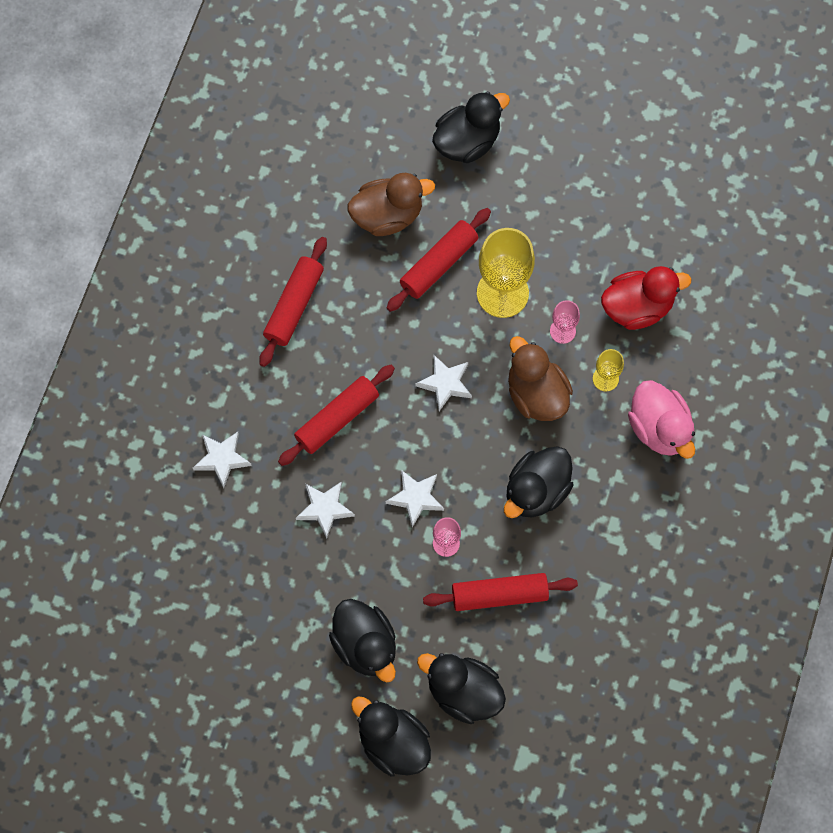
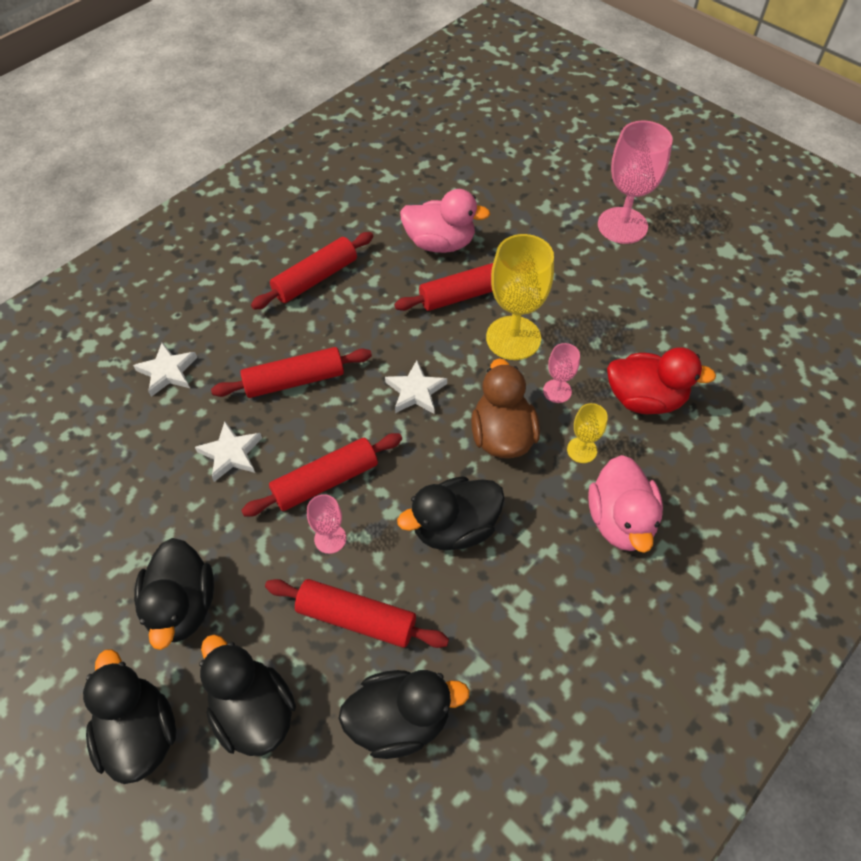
camera: 25 degrees right, 15 degrees down
(387, 215) = (440, 243): brown duck -> pink duck
(416, 498) = (325, 481): white star -> red rolling pin
(467, 141) = (542, 216): black duck -> black duck (400, 720)
(546, 121) = (622, 225): none -> pink goblet

